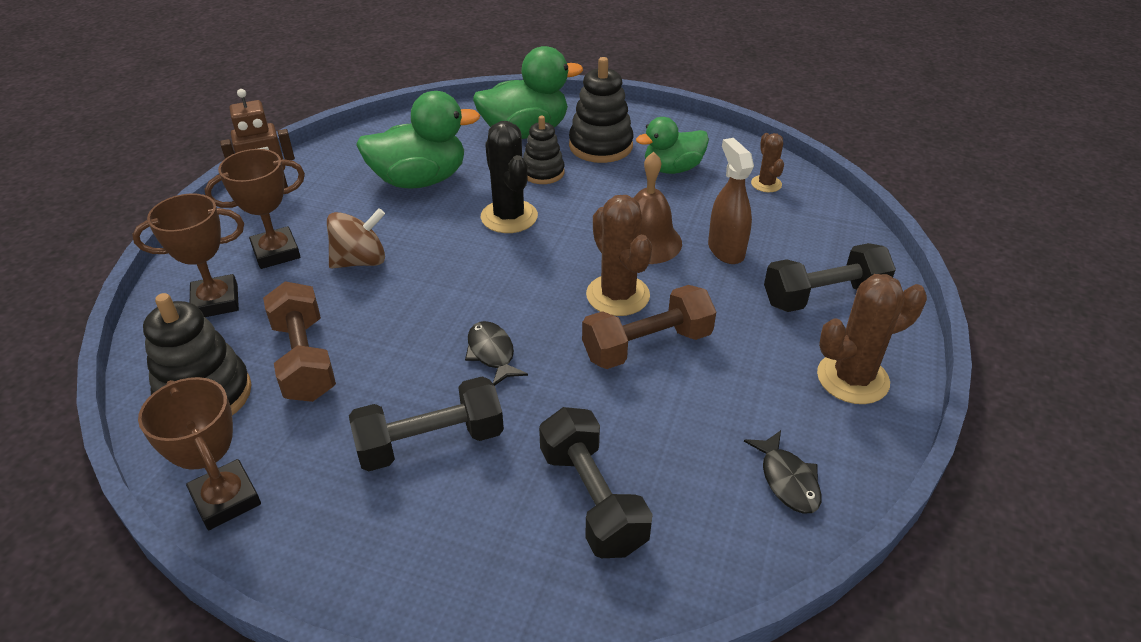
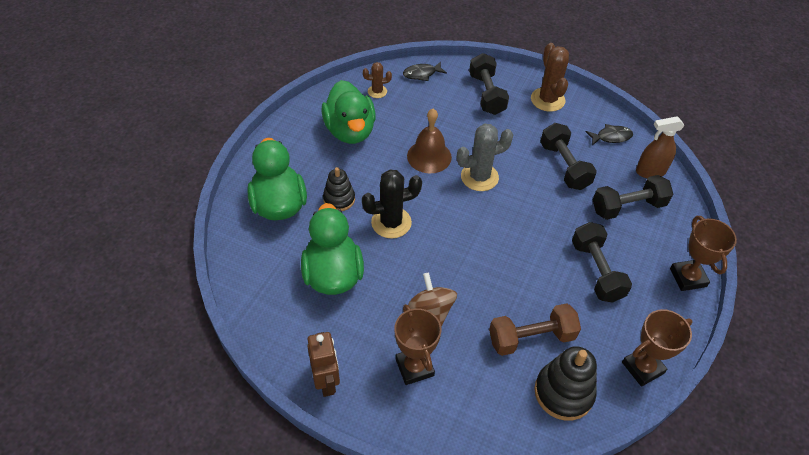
camera: 85 degrees left, 10 degrees up
(216, 301) = (470, 401): brown trophy -> brown trophy (687, 277)
(492, 353) = (527, 240): black fish -> black fish (422, 74)
(600, 146) = (311, 163): black stacking toy -> none
(618, 295) = (479, 177): brown cactus -> grey cactus
(647, 345) = (522, 171): brown dumbbell -> none
(672, 169) = (350, 131): green duck -> green duck, size x1.52
(676, 402) = (564, 166): none -> black dumbbell
(726, 250) = (442, 123): brown spray bottle -> brown spray bottle (650, 171)

